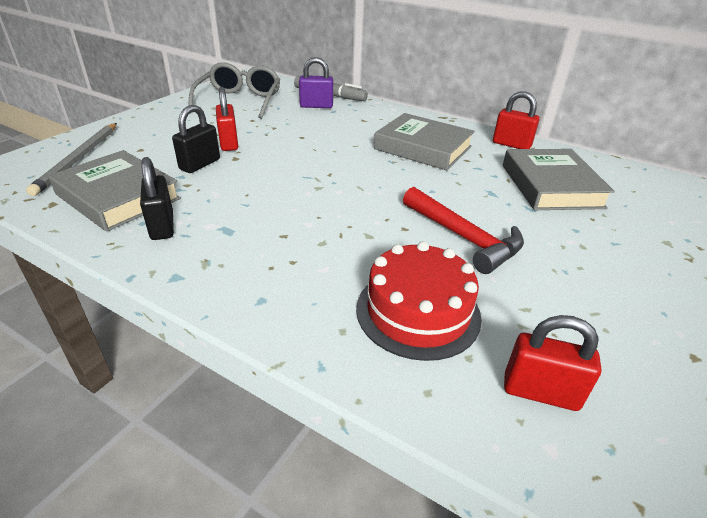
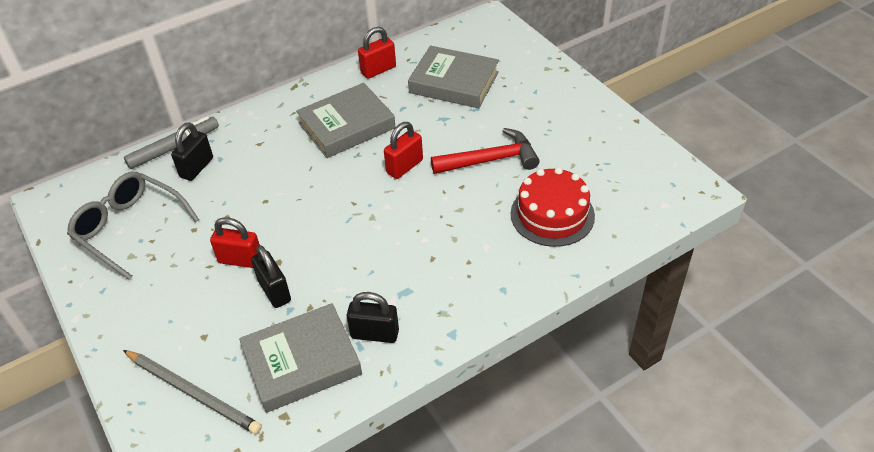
camera: 60 degrees left, 10 degrees up
(316, 106) = (196, 168): purple padlock -> black padlock
(540, 392) = (632, 191): red padlock -> red padlock (404, 166)

